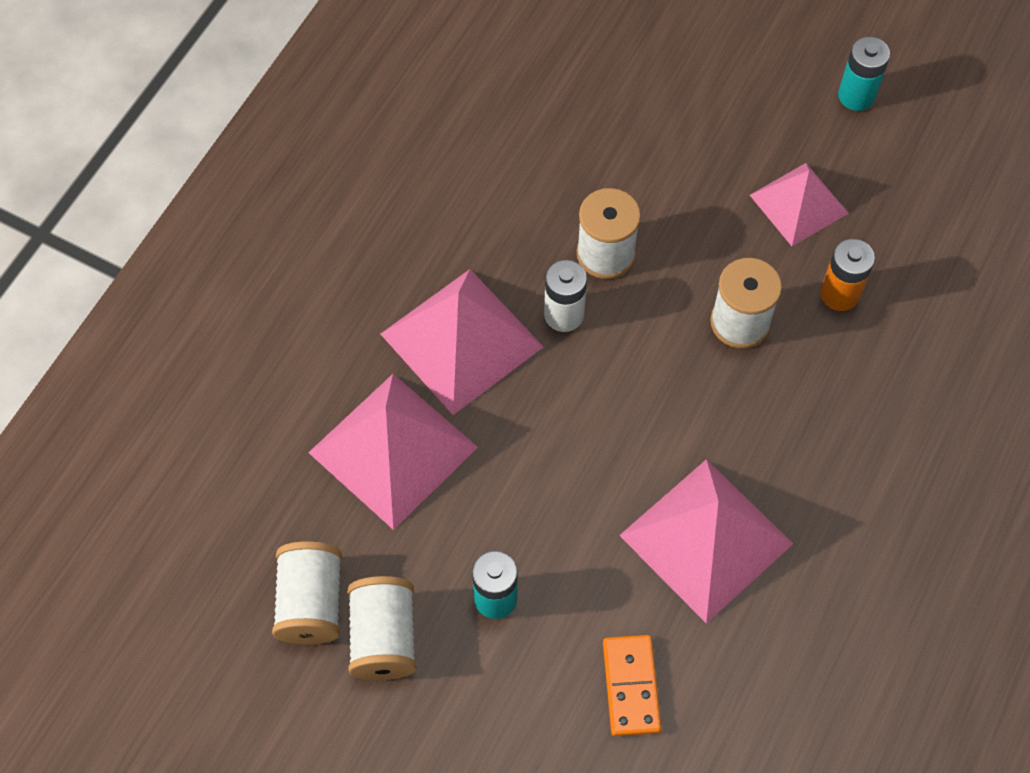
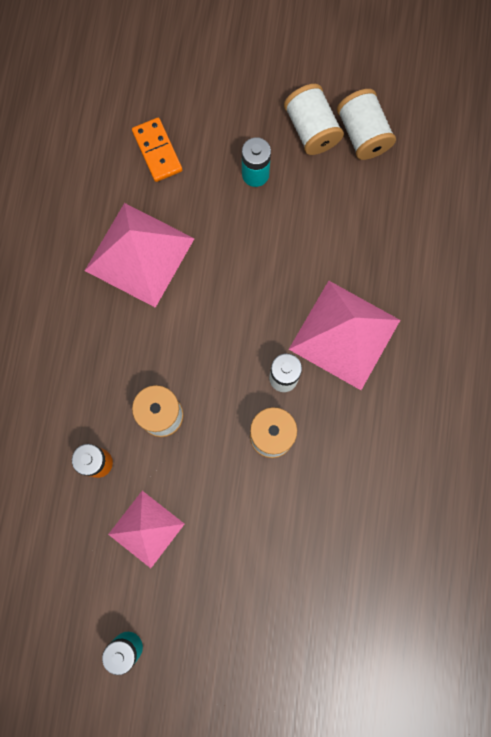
camera: 160 degrees right, 15 degrees up
(393, 449) = (356, 244): pink pyramid -> none

